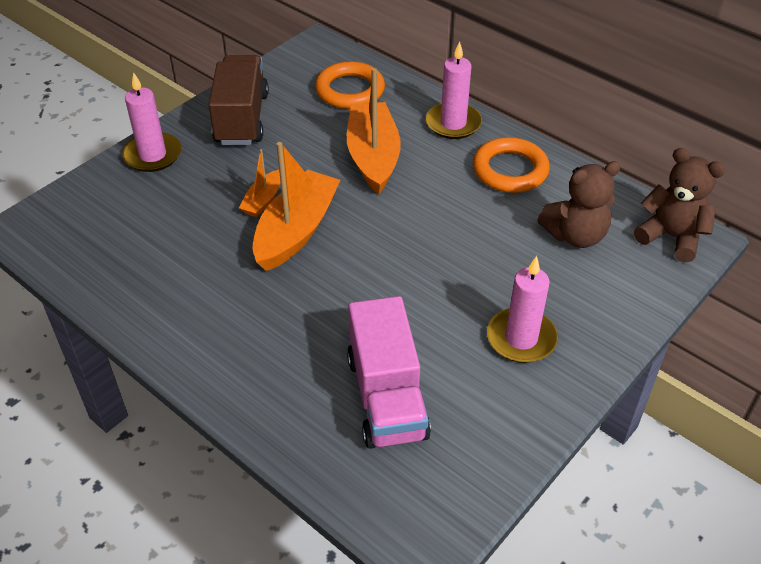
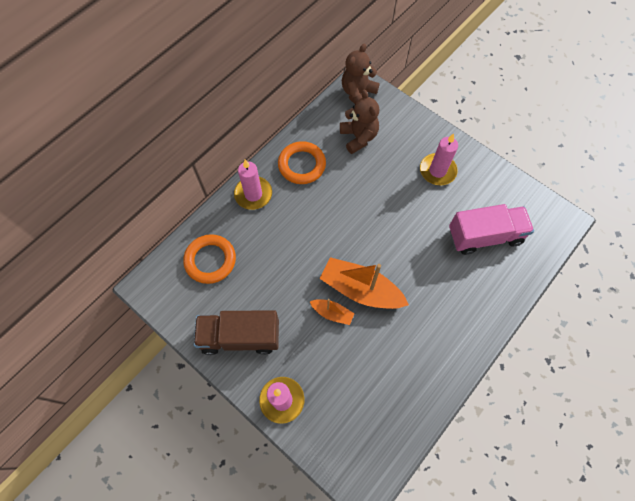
camera: 90 degrees left, 20 degrees up
(373, 157) = (287, 244): orange boat -> none

